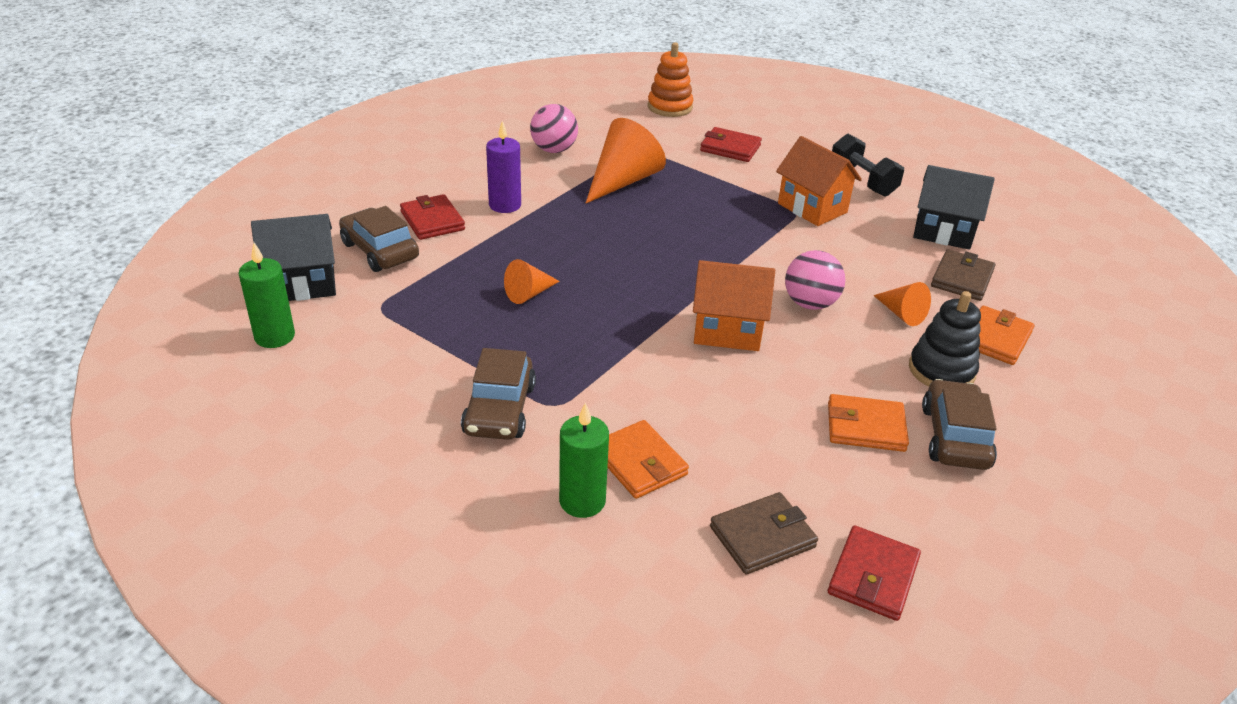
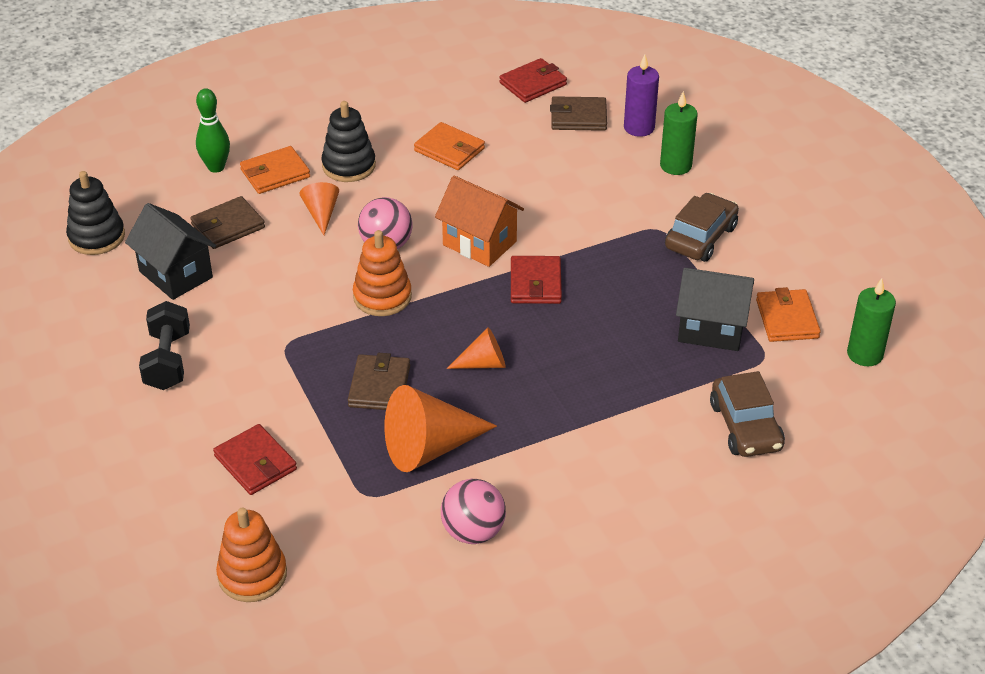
camera: 150 degrees left, 5 degrees up
(302, 284) = (832, 406): black house -> black house (711, 329)
(432, 221) = (676, 452): red wallet -> red wallet (535, 283)
(505, 205) = (586, 451): purple candle -> purple candle (639, 127)
(529, 294) = (623, 330): orange cone -> orange cone (483, 363)
(639, 463) = (623, 175): orange wallet -> orange wallet (787, 319)
(696, 204) = (379, 386): none -> brown wallet
(763, 261) = (382, 297): none -> orange stacking toy
(812, 208) = (265, 343): orange house -> none
(955, 437) = (397, 127): brown car -> none
(1044, 240) = (96, 237): none -> black stacking toy
(1054, 327) = (216, 167): none -> green bowling pin

